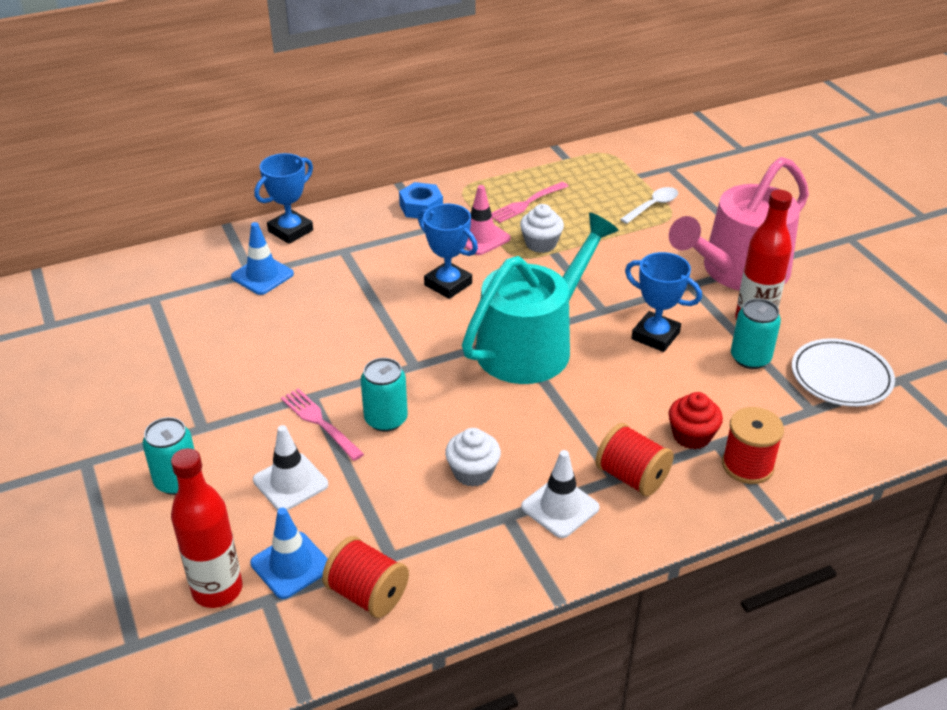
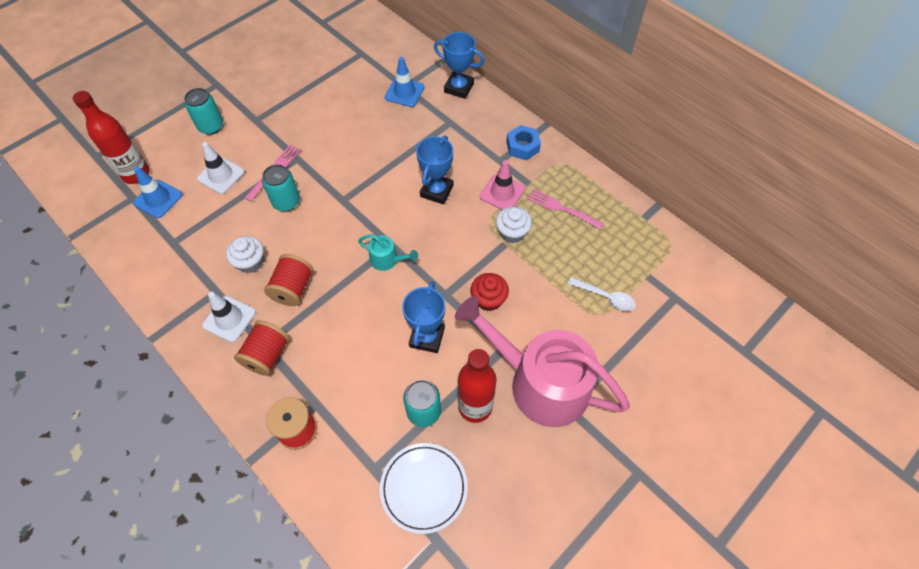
camera: 70 degrees right, 20 degrees up
(367, 594) = (142, 241): red spool -> red spool (293, 288)
(532, 345) = (387, 260): turquoise watering can -> turquoise watering can, size x0.40
(691, 436) = (319, 385): red cupcake -> red cupcake (488, 299)

